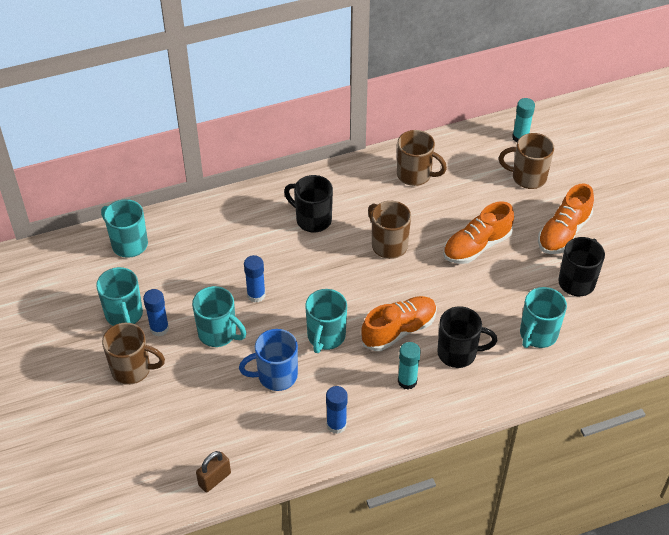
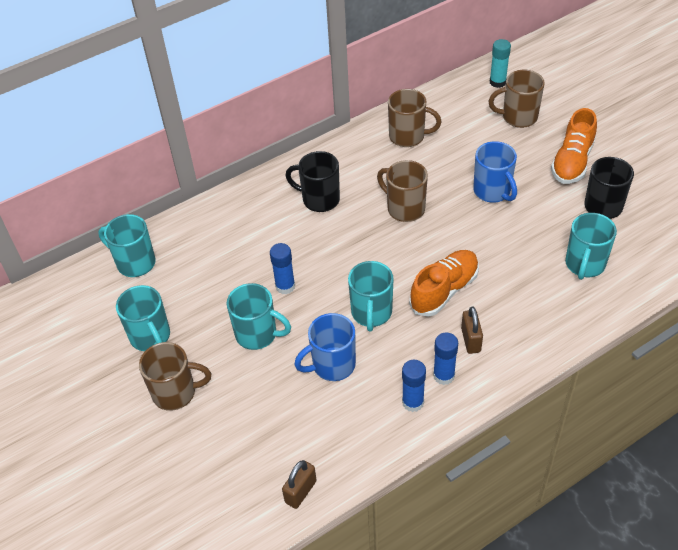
camera: 10 degrees left, 0 degrees up
(159, 328) = (192, 343): blue glue stick -> blue glue stick (443, 375)
(407, 381) = (470, 340): turquoise glue stick -> brown padlock
(458, 353) = (512, 300): black mug -> none
(476, 246) = (493, 191): orange shoe -> blue mug

